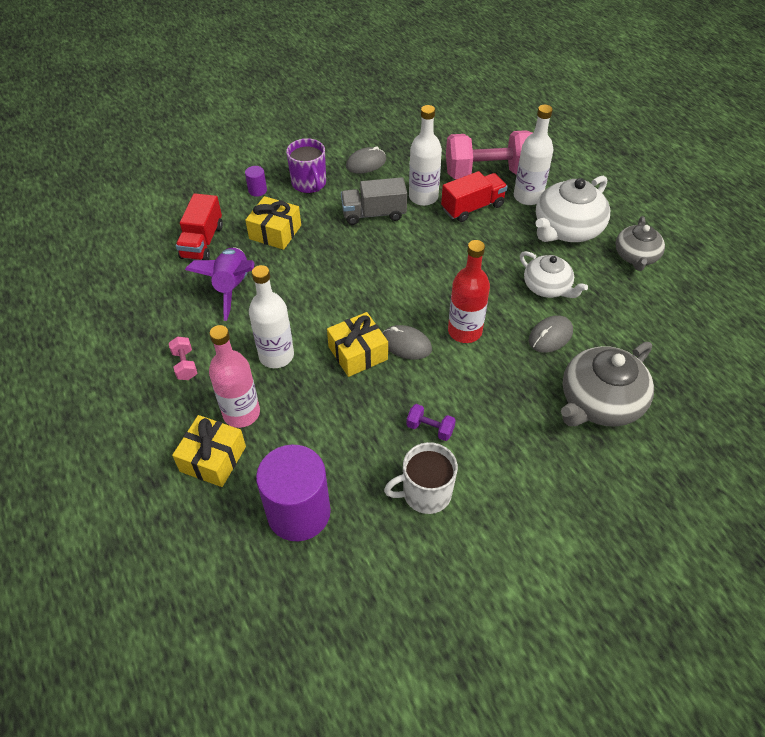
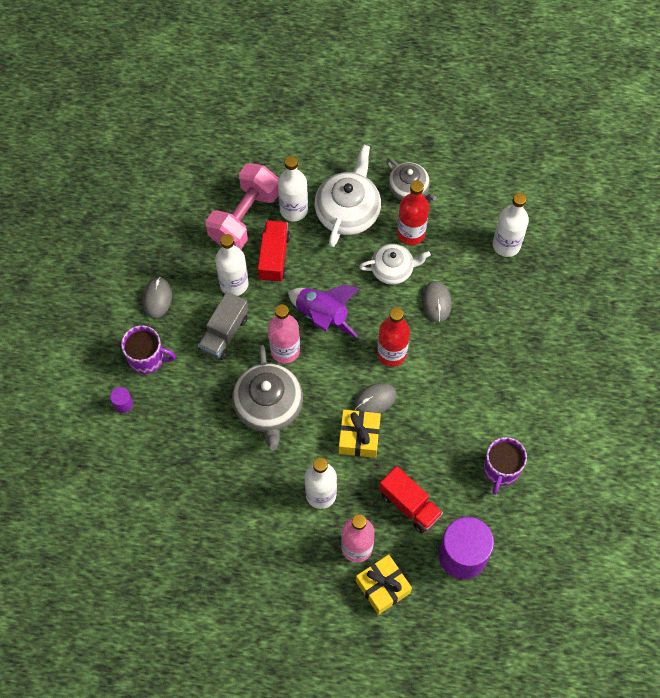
camera: 55 degrees left, 15 degrees up
(185, 365) = (283, 563): pink dumbbell -> none
(202, 242) = (154, 482): red truck -> red truck (409, 505)
(232, 287) = (226, 487): purple rocket -> purple rocket (322, 315)
(275, 232) = (187, 420): yellow gift -> none
(395, 258) = (285, 350): none -> pink bottle
(425, 493) = (501, 470): white mug -> purple mug
(430, 428) = (456, 433): purple dumbbell -> none
(566, 229) = (348, 211): white teapot -> white teapot turned 150 degrees counterclockwise
(596, 280) = (411, 233): none -> red bottle
(599, 402) = (509, 316): grey teapot -> grey teapot (268, 406)
(669, 357) = (506, 245): none -> white bottle

